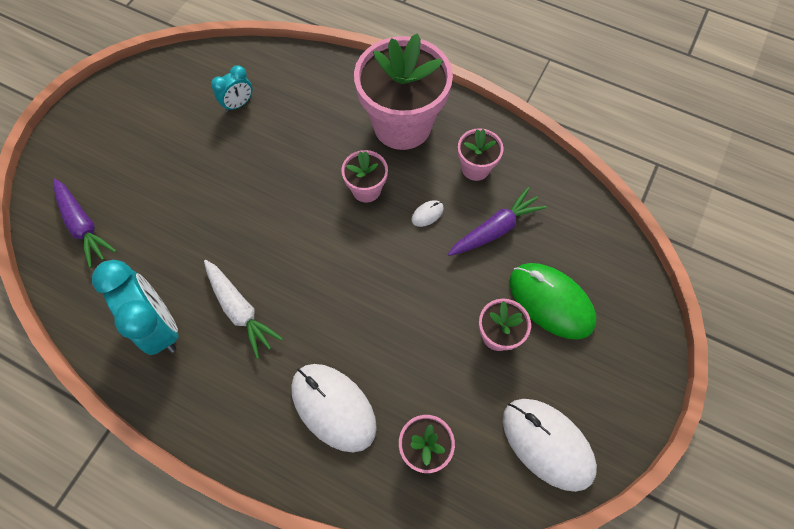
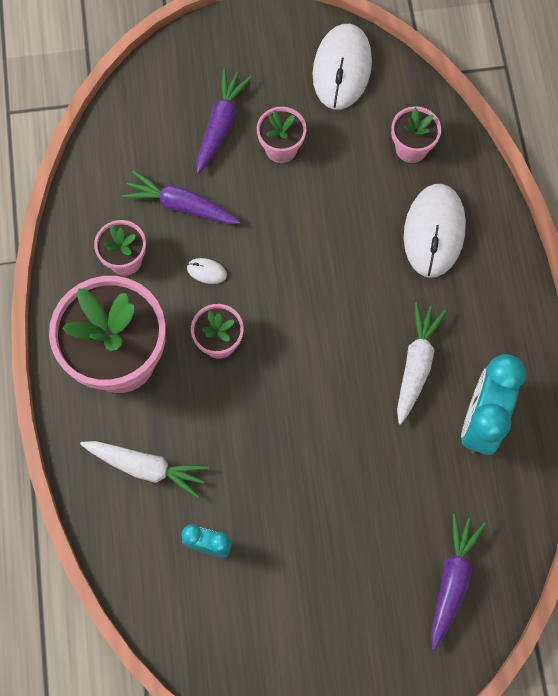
camera: 125 degrees left, 5 degrees up
(316, 99) = (146, 467): none -> white carrot
(551, 301) = (220, 125): green mouse -> purple carrot

